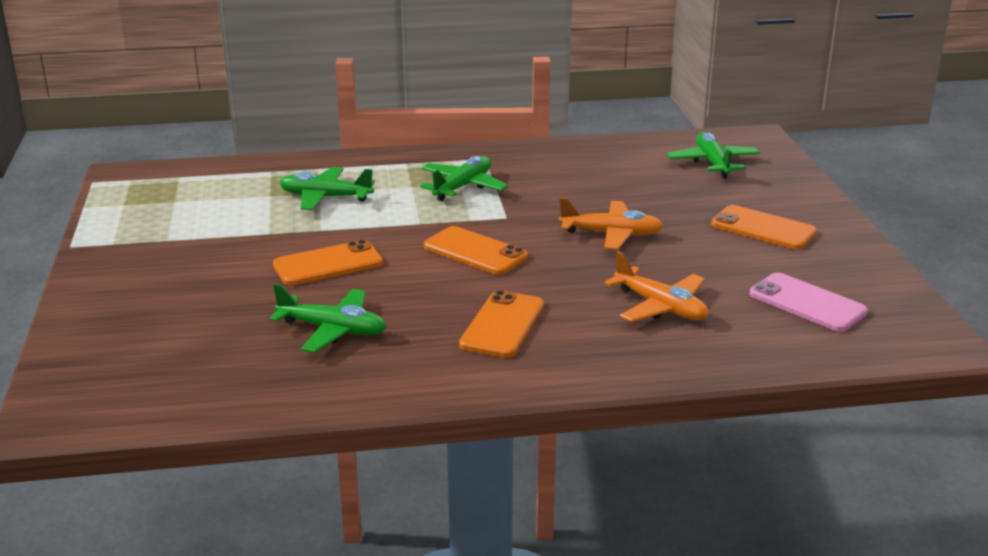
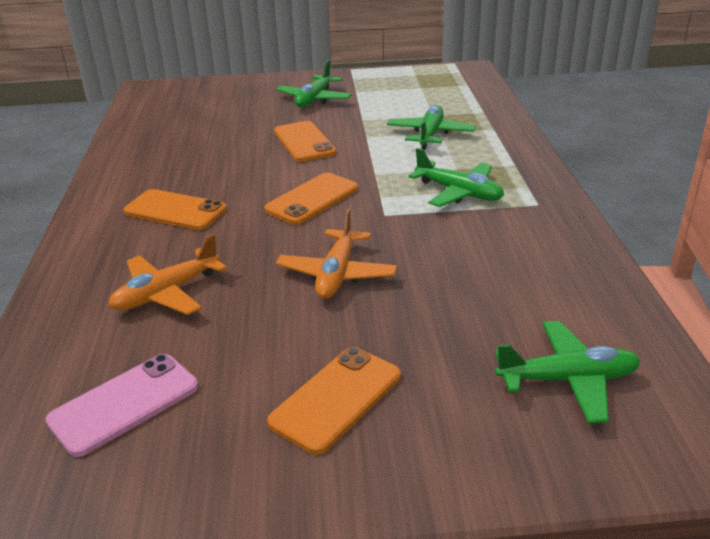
camera: 95 degrees right, 5 degrees up
(333, 330) = (201, 149): green plane -> green plane (314, 99)

